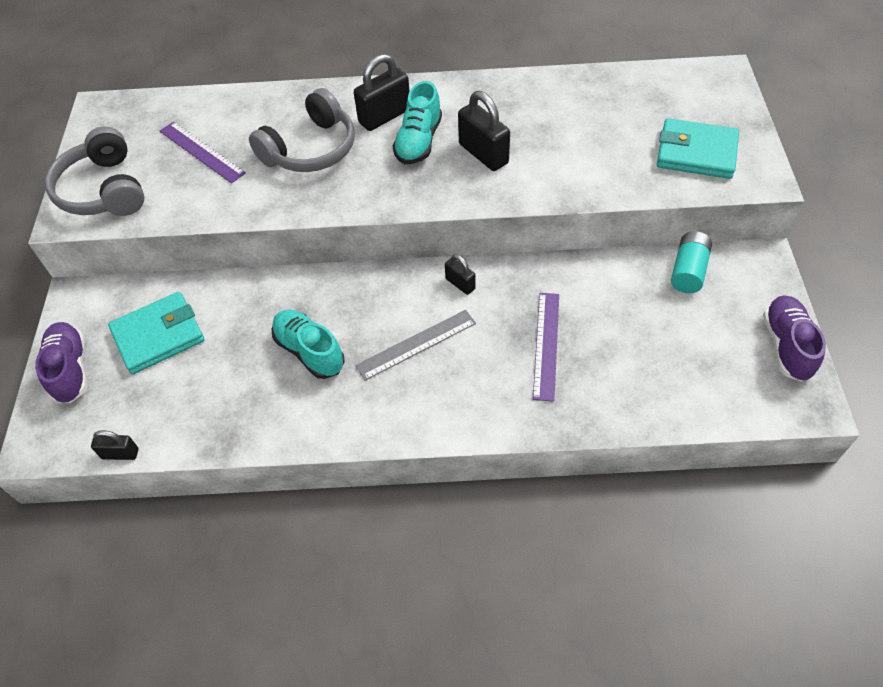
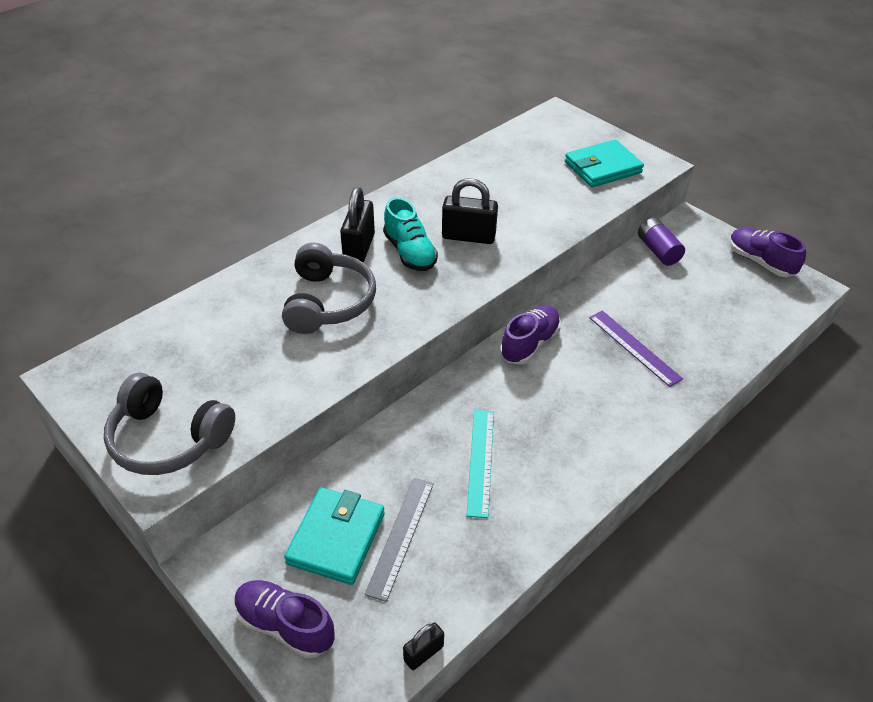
camera: 45 degrees left, 10 degrees down
(201, 152) = (229, 355): purple ruler -> none
(309, 351) = (480, 461): turquoise shoe -> turquoise ruler
(416, 344) = (551, 403): grey ruler -> grey ruler (400, 536)
(460, 284) = (529, 344): black padlock -> purple shoe
(688, 271) = (658, 251): turquoise battery -> purple battery

